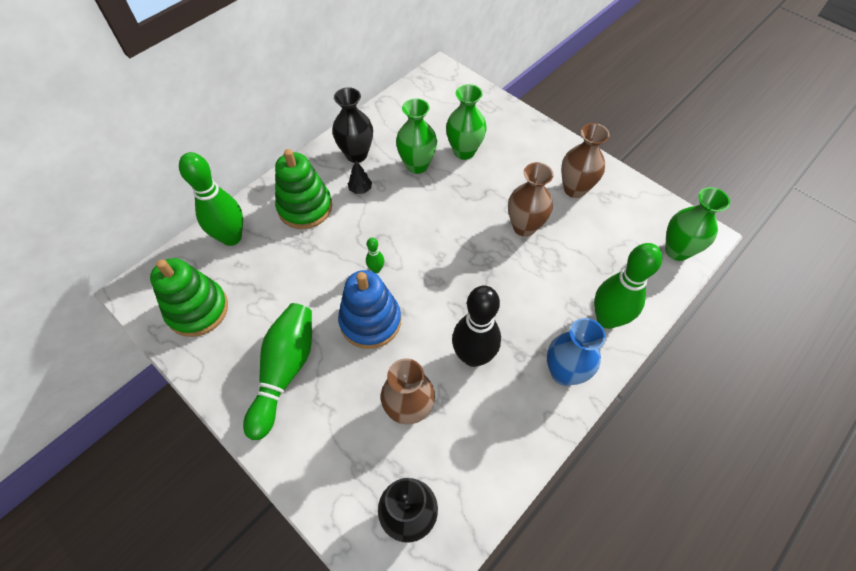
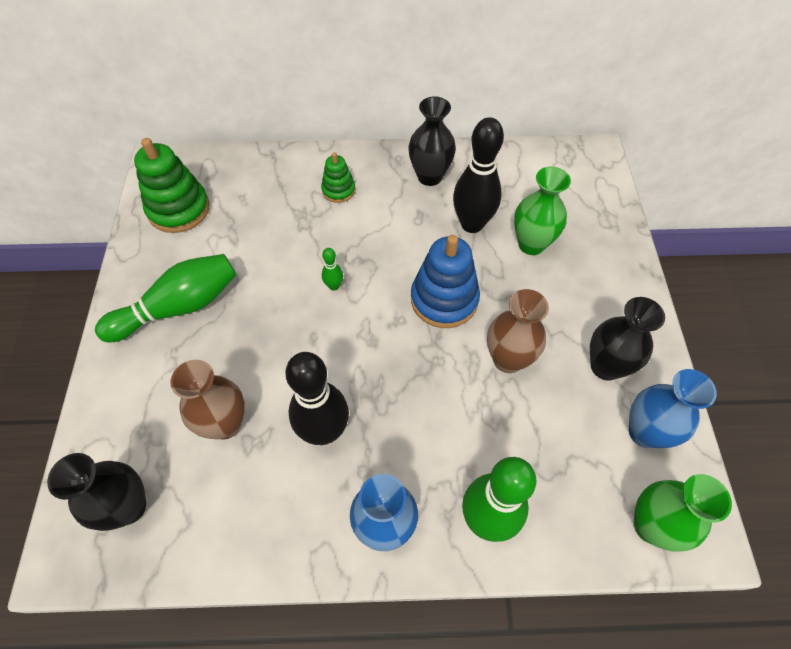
camera: 45 degrees right, 0 degrees up
(231, 237) = (260, 173): green bowling pin -> none
(305, 207) = (338, 190): green stacking toy -> green stacking toy, size x0.56
(360, 189) = (398, 209): black tree -> none
(370, 321) = (280, 325): blue stacking toy -> blue stacking toy (444, 299)
(417, 165) = (472, 224): green vase -> black bowling pin
(574, 189) = (605, 366): brown vase -> black vase
(627, 207) = (644, 432): none -> blue vase

